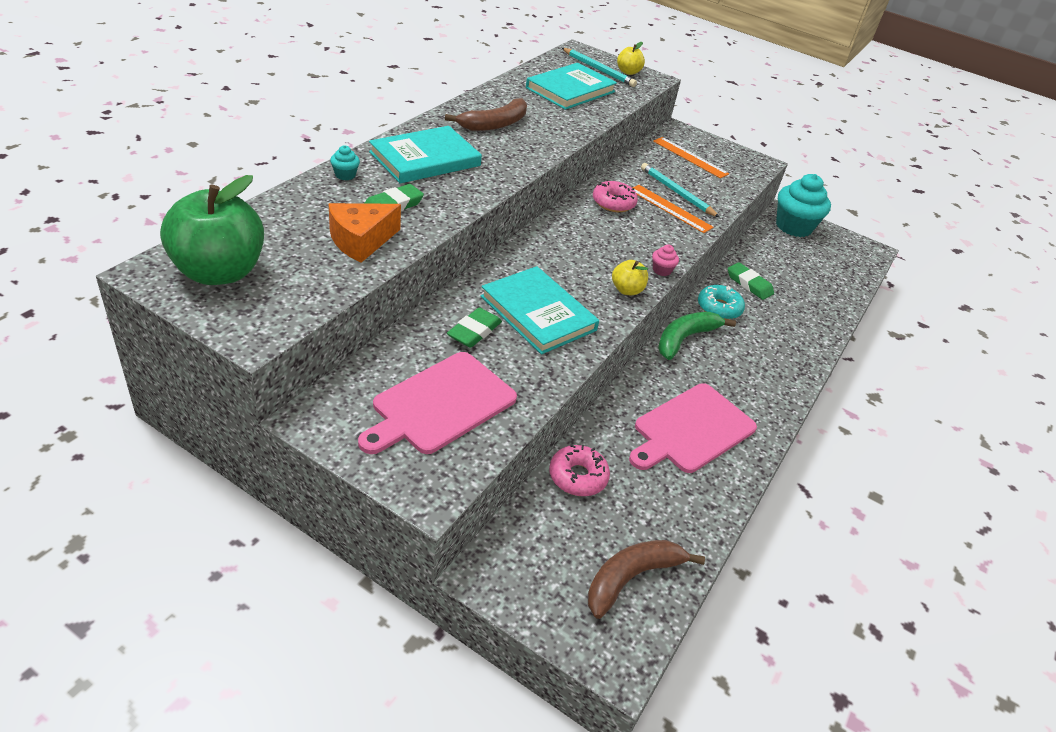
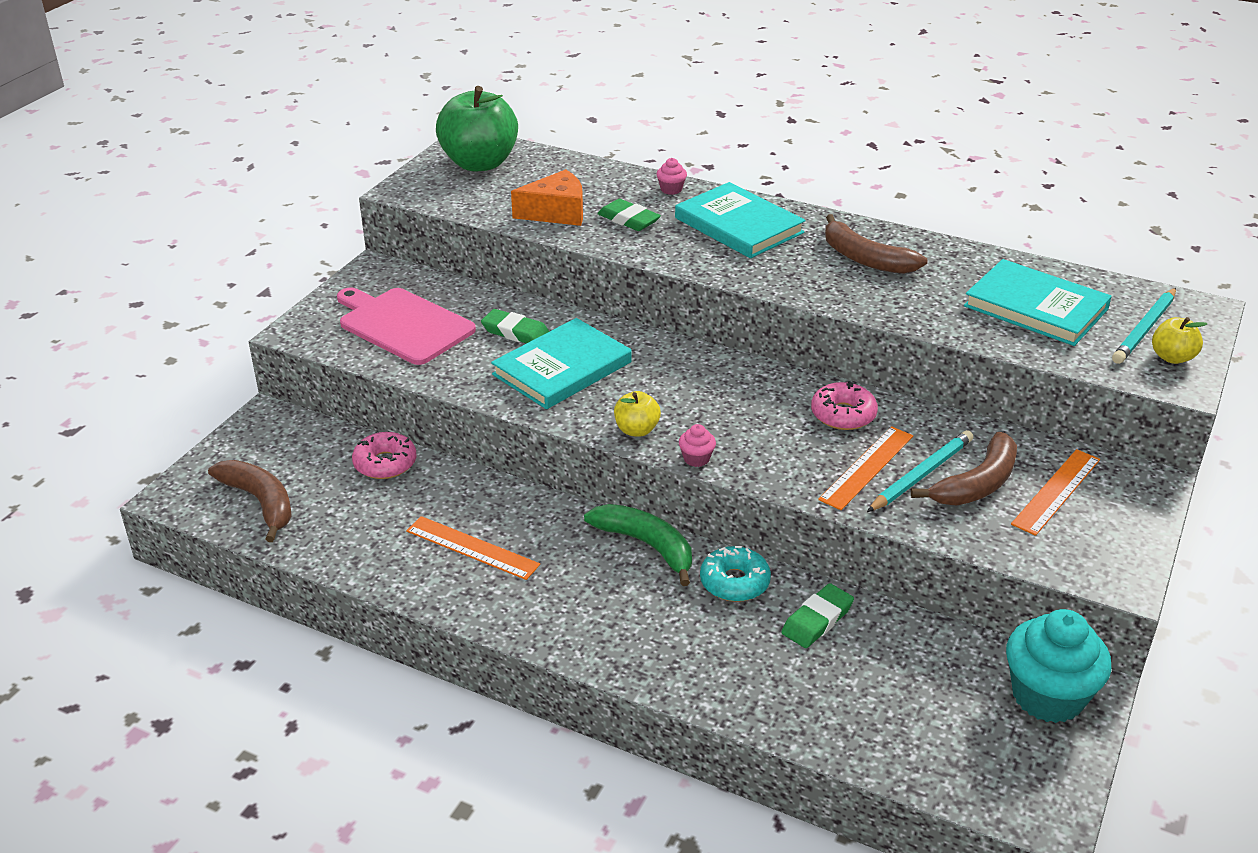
camera: 90 degrees right, 5 degrees down
(345, 175) = (671, 189): turquoise cupcake -> pink cupcake
(361, 241) = (556, 212): orange cheese -> orange cheese turned 120 degrees clockwise
(684, 178) = (977, 484): none -> brown banana
(691, 430) = (472, 548): pink cutting board -> orange ruler

